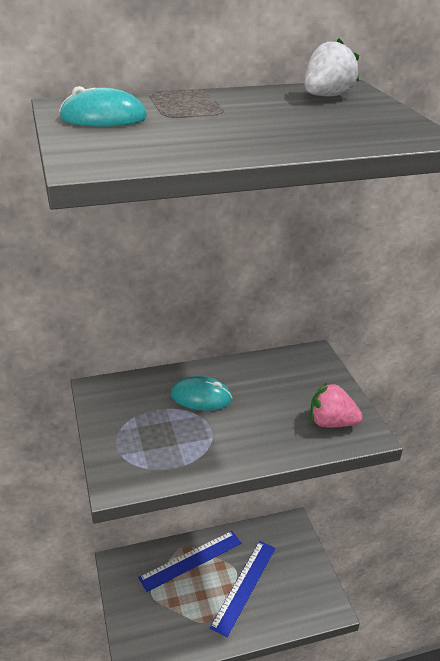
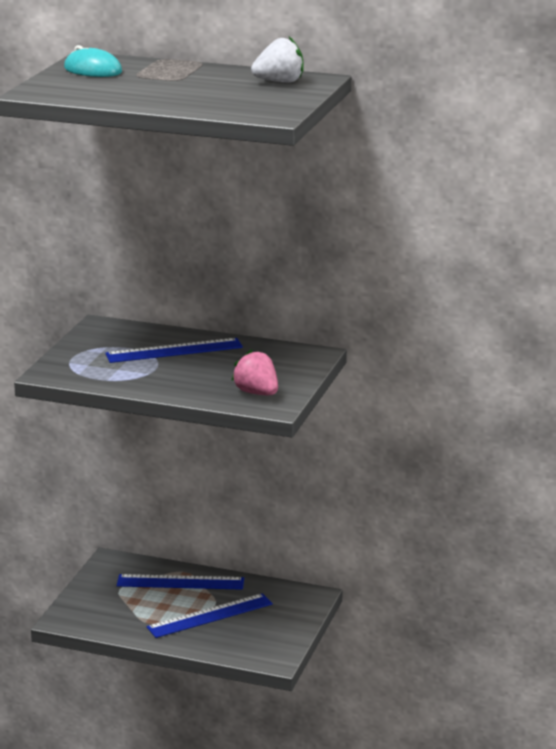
camera: 35 degrees right, 10 degrees down
(201, 397) = (174, 351): turquoise mouse -> blue ruler

